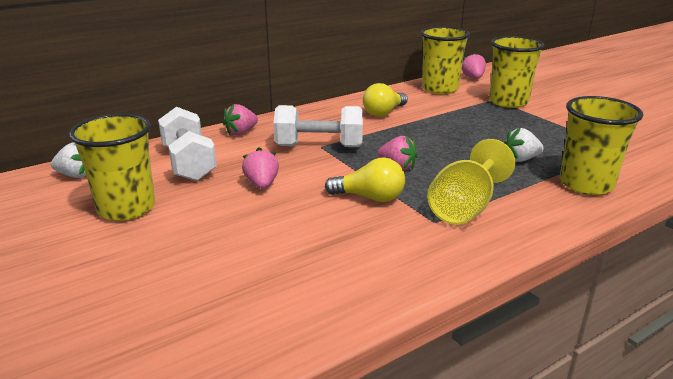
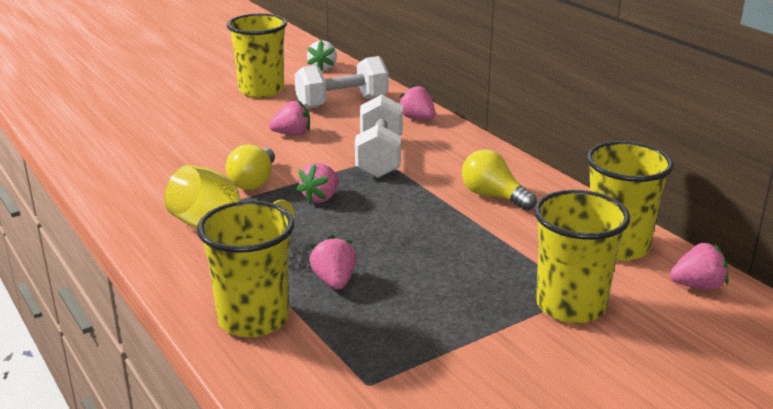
camera: 90 degrees right, 0 degrees up
(520, 159) = (334, 281): white strawberry -> pink strawberry

